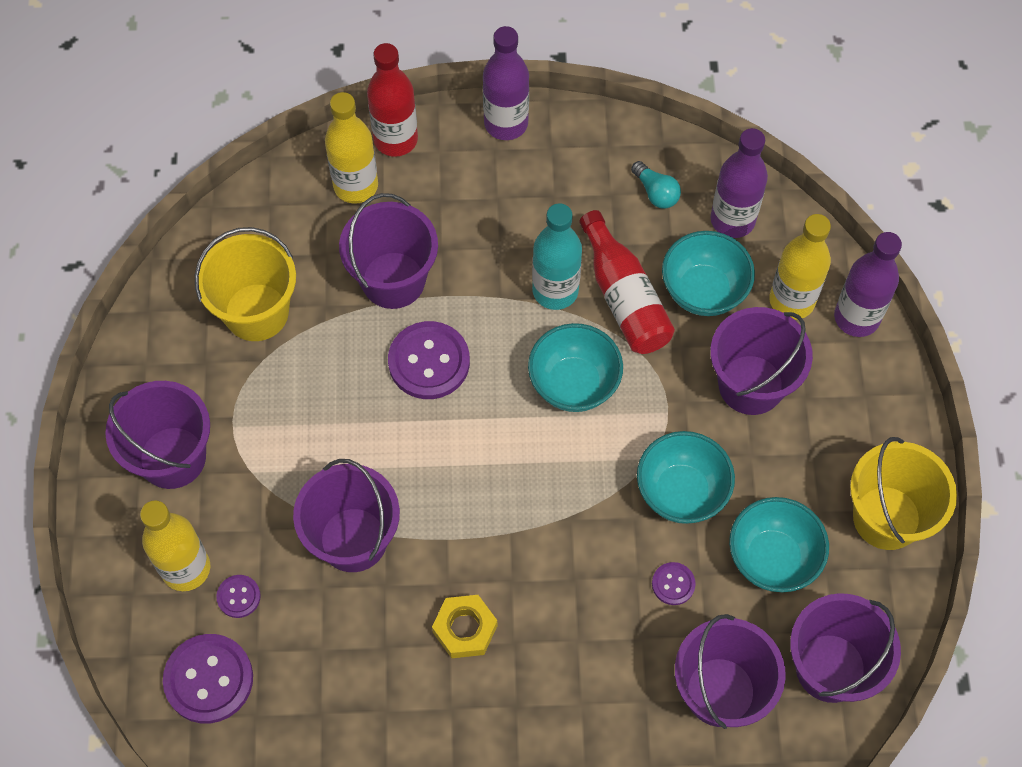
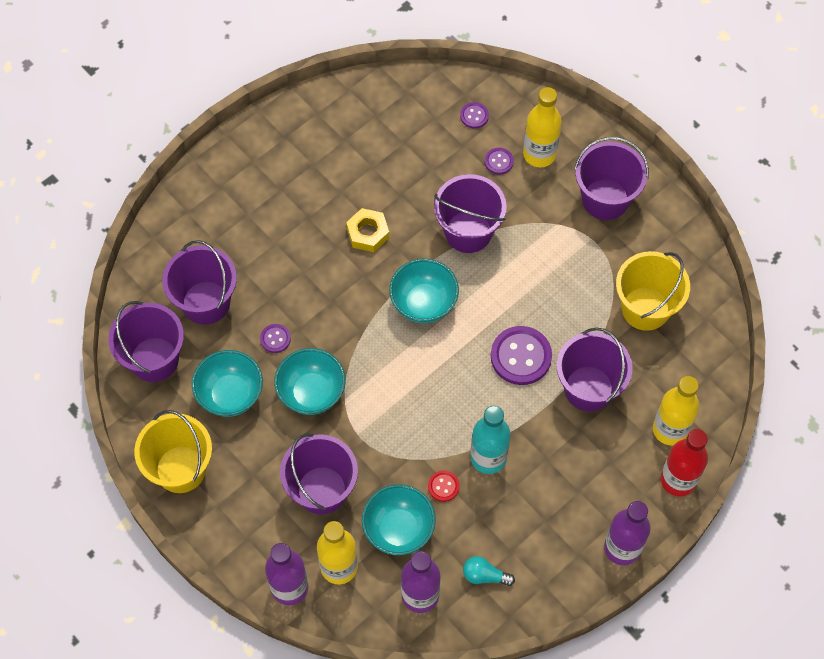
camera: 140 degrees right, 0 degrees up
(209, 679) = (474, 116): purple button -> purple button, size x0.50
(574, 384) = (426, 408): turquoise bowl -> turquoise bowl (423, 303)
(624, 297) = (443, 486): red bottle -> red button

